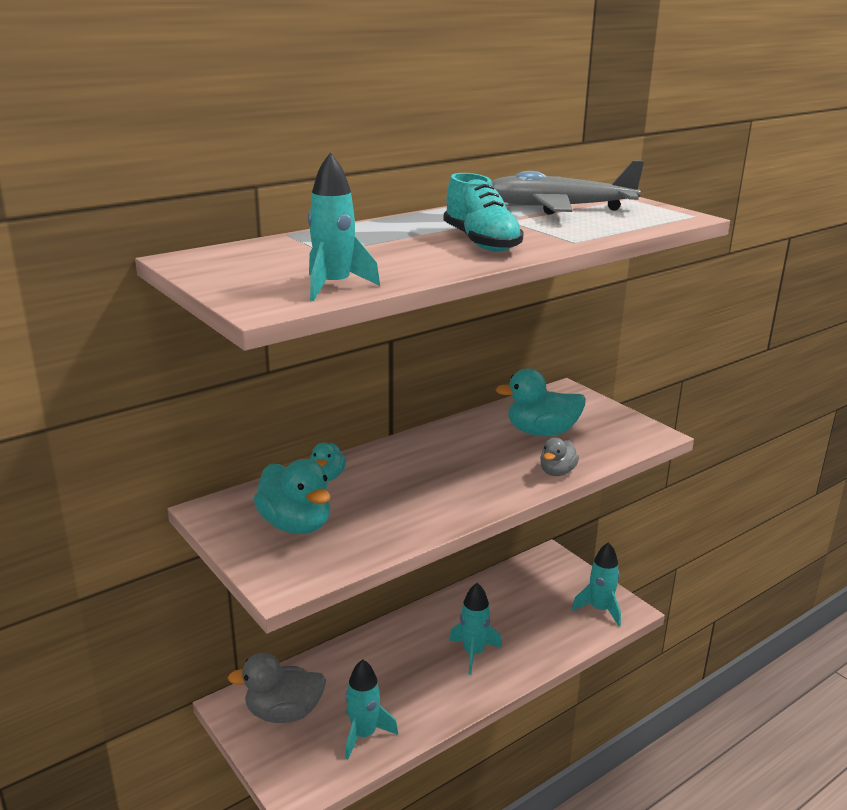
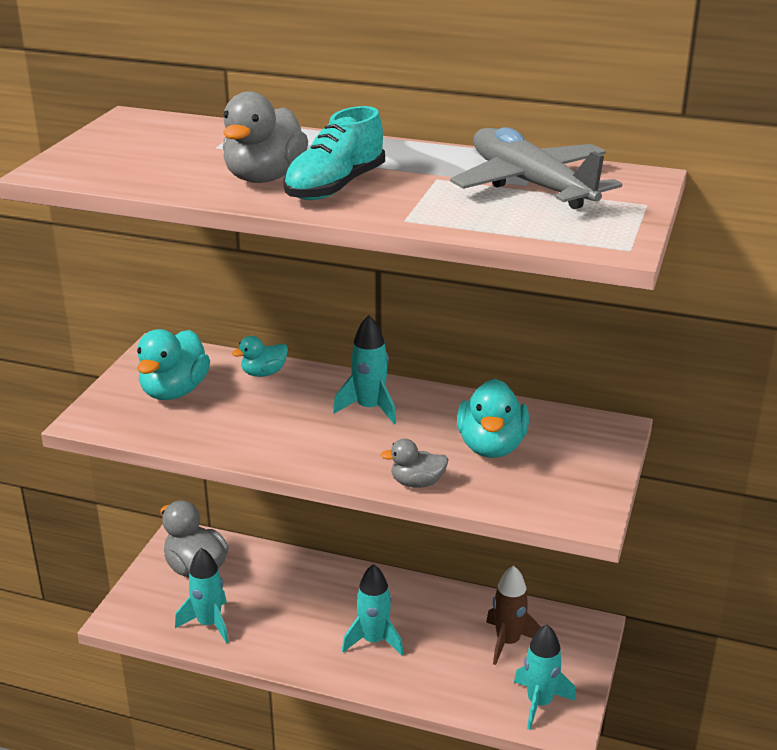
camera: 55 degrees right, 5 degrees up
(334, 286) = (125, 175): turquoise rocket -> turquoise rocket (369, 408)
(425, 253) = (264, 178): none -> grey duck
(532, 594) = (508, 642): none -> brown rocket
(541, 432) = (491, 446): turquoise duck -> turquoise duck turned 135 degrees counterclockwise

